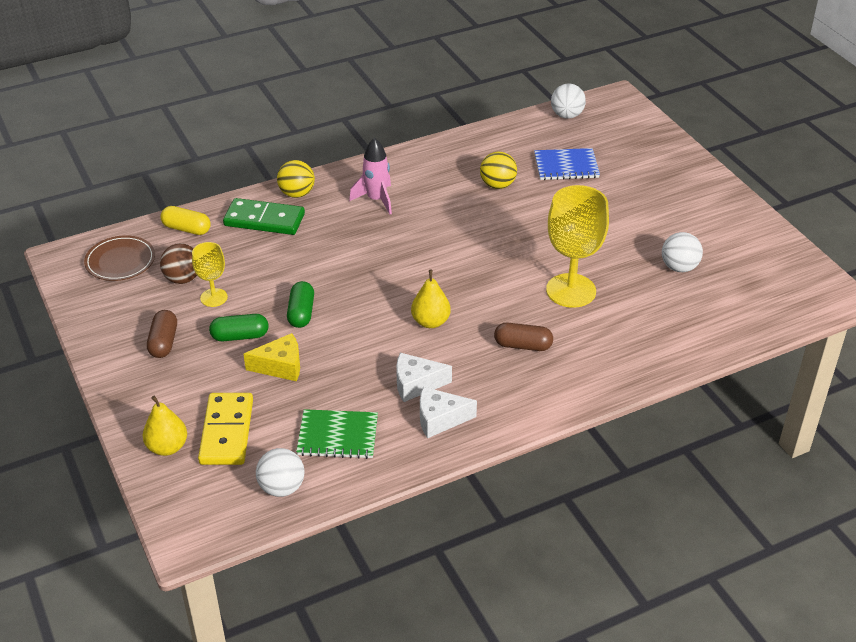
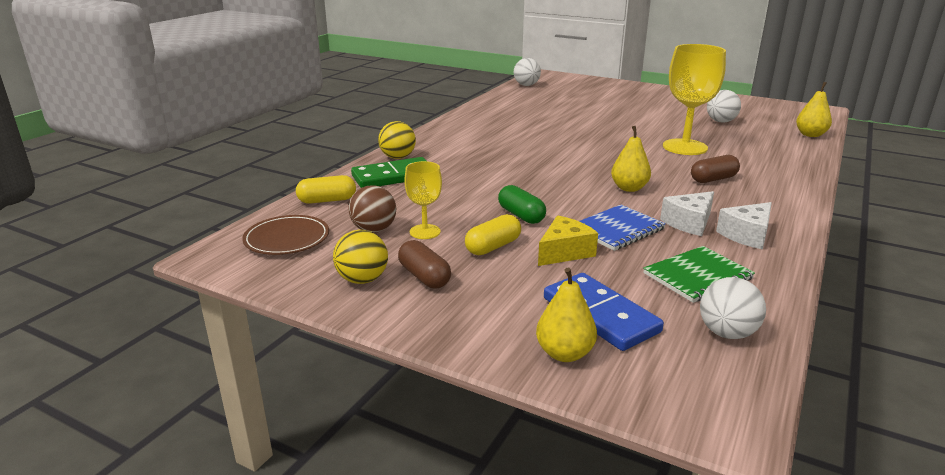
camera: 35 degrees left, 15 degrees down
(226, 431) = (600, 315): yellow domino -> blue domino
(240, 336) = (493, 247): green capsule -> yellow capsule
(376, 200) = (468, 144): pink rocket -> none
(497, 185) = (541, 118): yellow ball -> yellow ball (362, 280)
(566, 166) = (568, 102): blue notebook -> blue notebook (617, 229)
(740, 330) = (810, 135): none -> yellow pear

